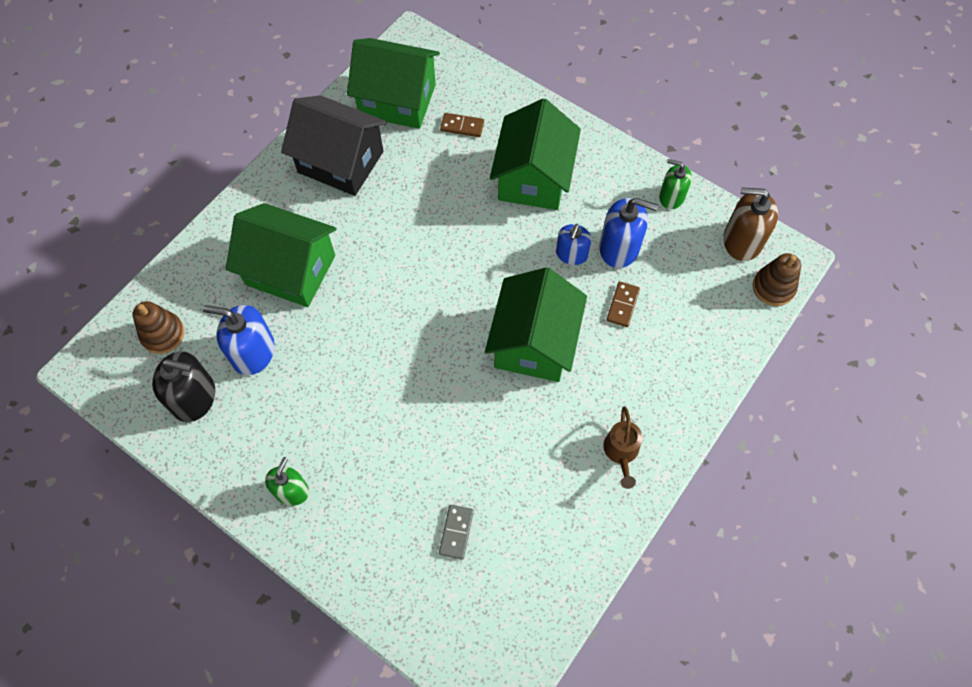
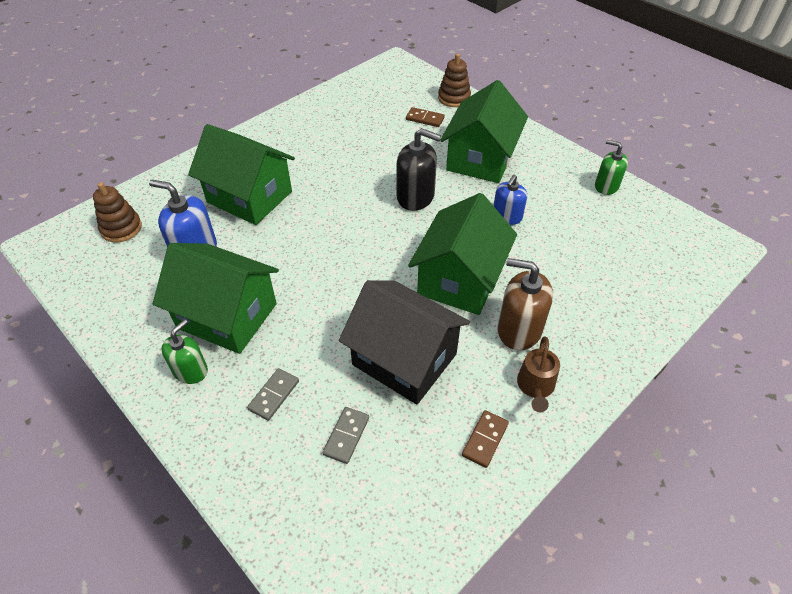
camera: 10 degrees right, 15 degrees down
(194, 398) = (129, 280): black soap dispenser -> black soap dispenser (415, 196)
(341, 162) = (316, 130): black house -> black house (404, 359)
(379, 503) = (274, 395): none -> grey domino
(397, 100) = (374, 97): green house -> green house (227, 316)
(619, 248) = (553, 217): blue soap dispenser -> none
(622, 305) = (551, 261): brown domino -> brown domino (485, 439)
(742, 241) = (673, 226): brown soap dispenser -> brown soap dispenser (519, 329)
(773, 287) = (704, 266): brown stacking toy -> brown stacking toy (454, 98)

